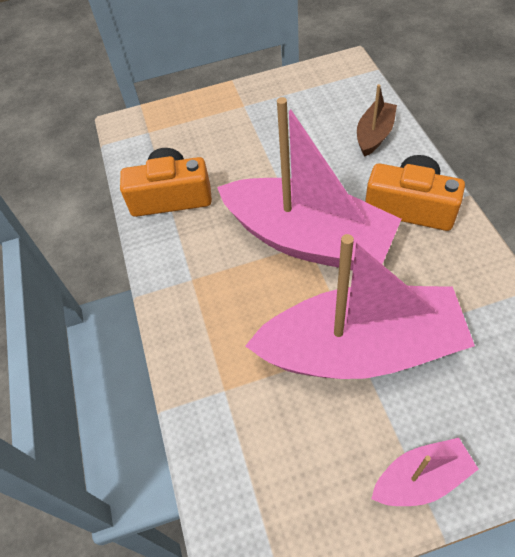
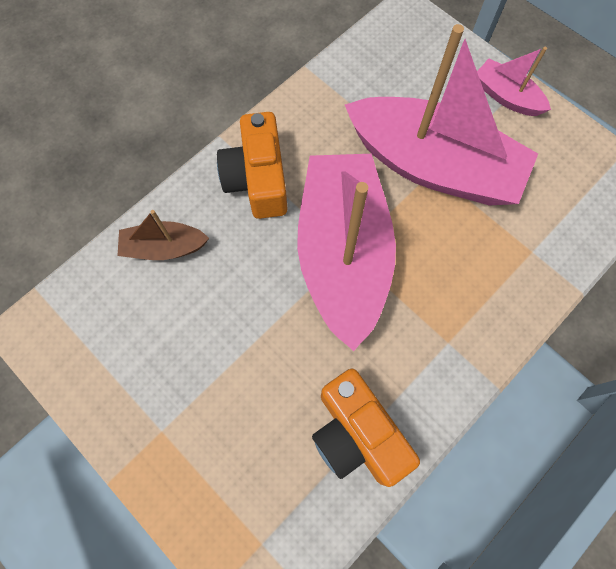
camera: 125 degrees left, 15 degrees up
(360, 349) = (433, 166): pink boat -> pink boat turned 150 degrees clockwise

